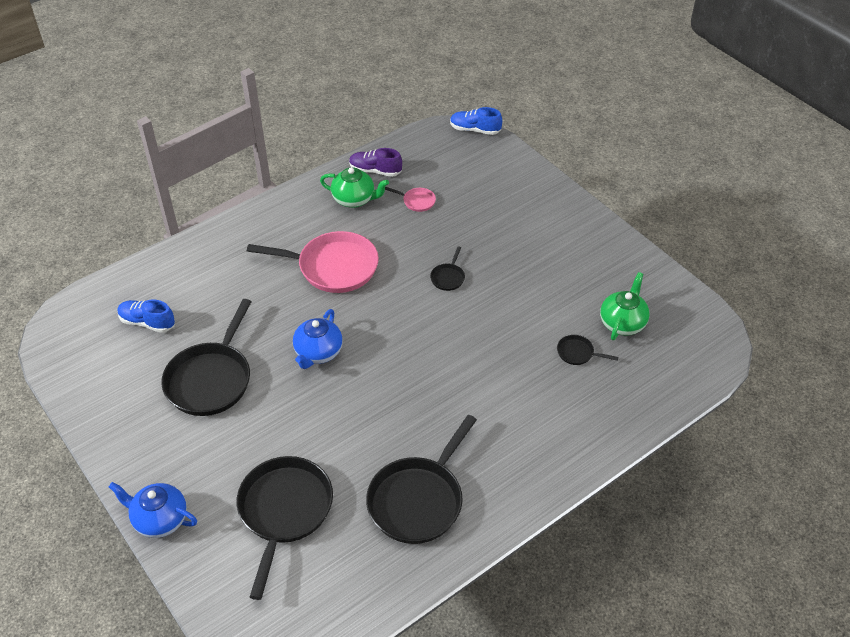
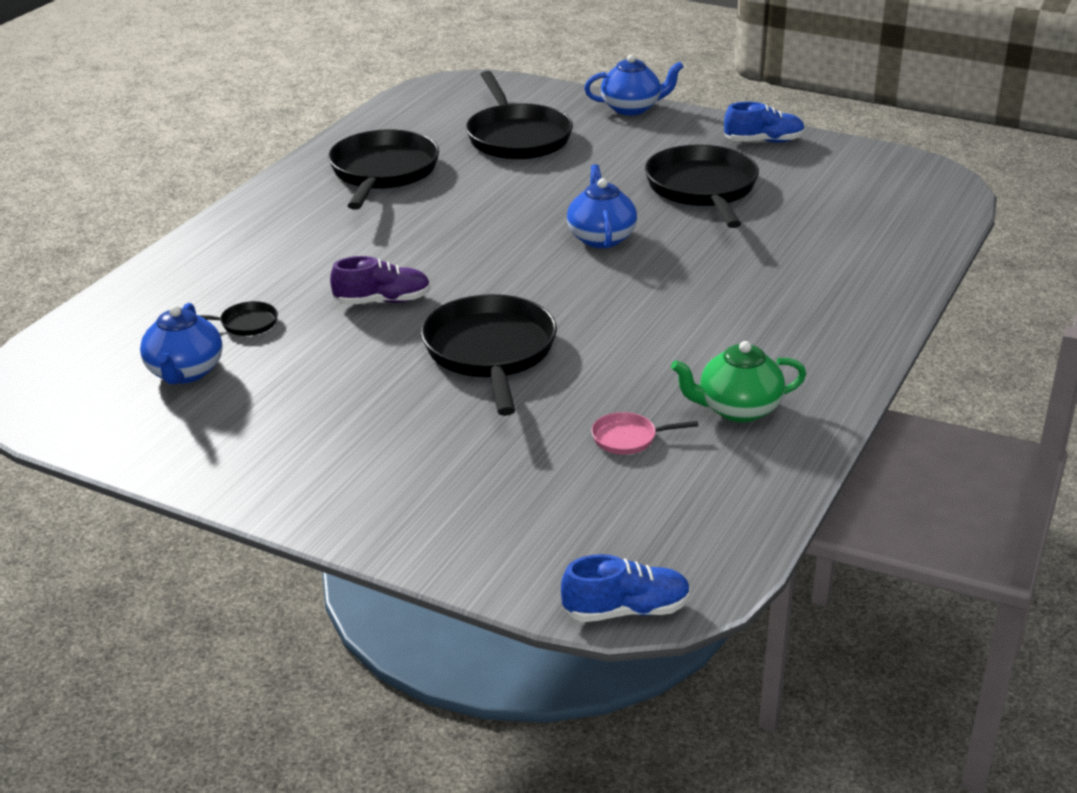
camera: 155 degrees right, 15 degrees down
(147, 322) = (843, 208): blue shoe -> blue shoe (763, 141)
(332, 267) = (675, 318): pink pan -> none
(375, 171) = (750, 464): purple shoe -> purple shoe (382, 301)
(448, 277) = (490, 353): black pan -> black pan, size x2.30
(622, 323) = (185, 373): green teapot -> blue teapot

